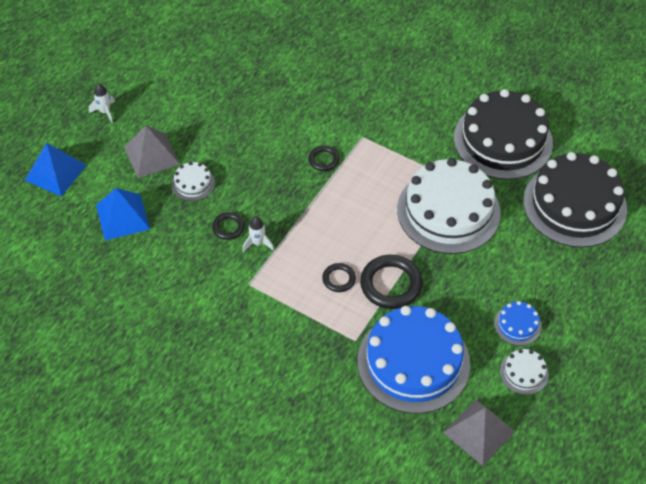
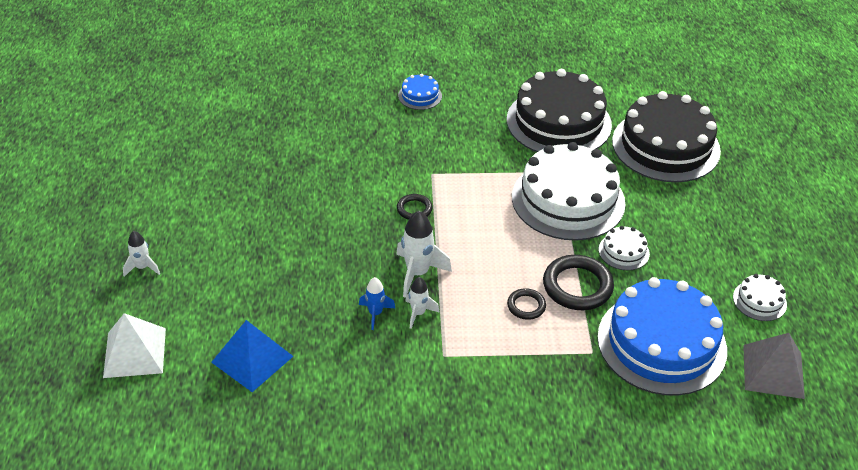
camera: 35 degrees left, 10 degrees down
(55, 172) = (134, 352): blue pyramid -> white pyramid
(151, 155) = (232, 285): grey pyramid -> none
(193, 183) = (301, 291): white cake -> white cake (623, 251)
(228, 227) = (375, 313): black ring -> blue rocket
(283, 212) = (417, 273): none -> white rocket
(517, 325) = (715, 264): blue cake -> blue cake (420, 96)

